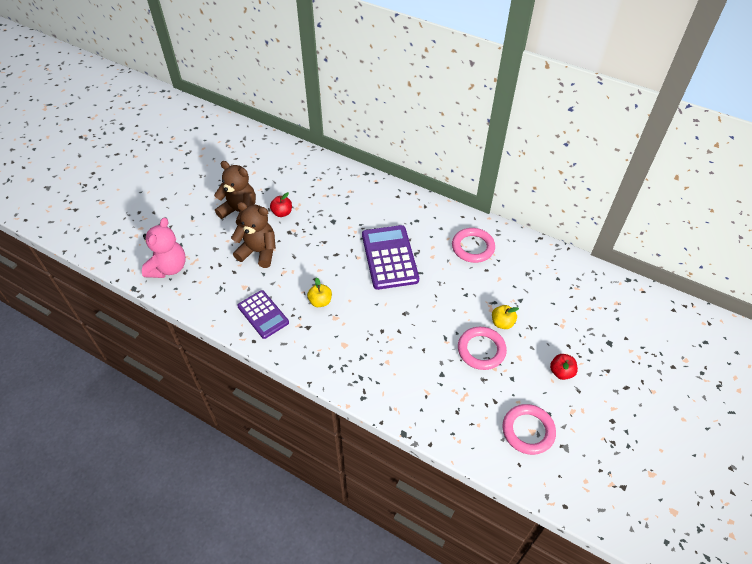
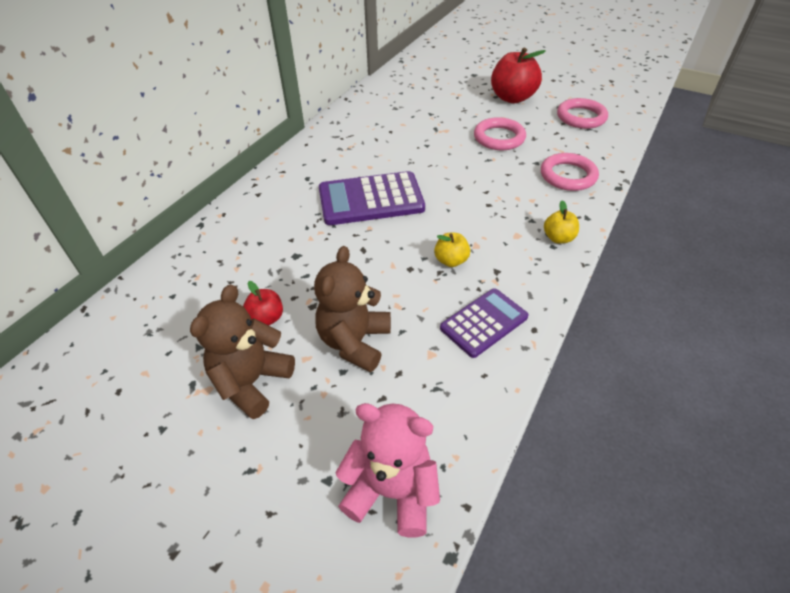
camera: 90 degrees left, 5 degrees down
(473, 247) = (357, 138): pink ring -> pink ring (568, 176)
(502, 323) = (462, 124): yellow apple -> yellow apple (558, 238)
(561, 372) = (512, 98): red apple -> red apple, size x1.95

